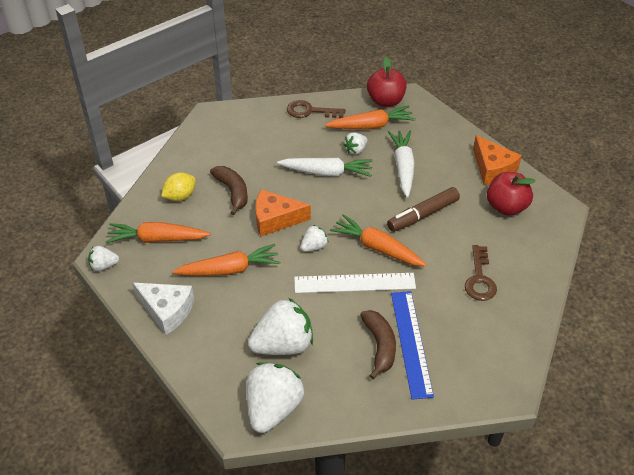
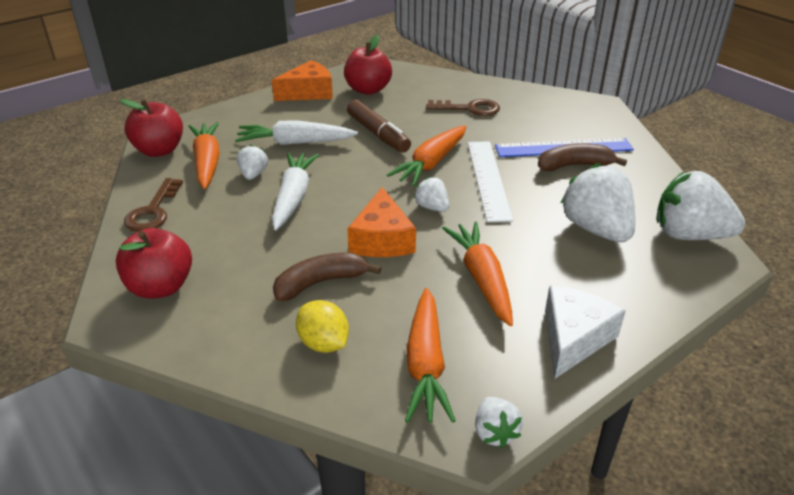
camera: 90 degrees left, 10 degrees down
(235, 127) = (161, 287): none -> red apple
(355, 150) = (253, 174): white strawberry -> white strawberry turned 135 degrees counterclockwise

